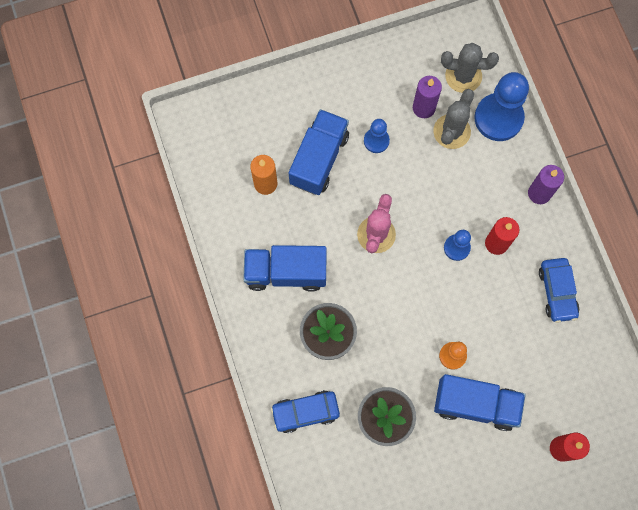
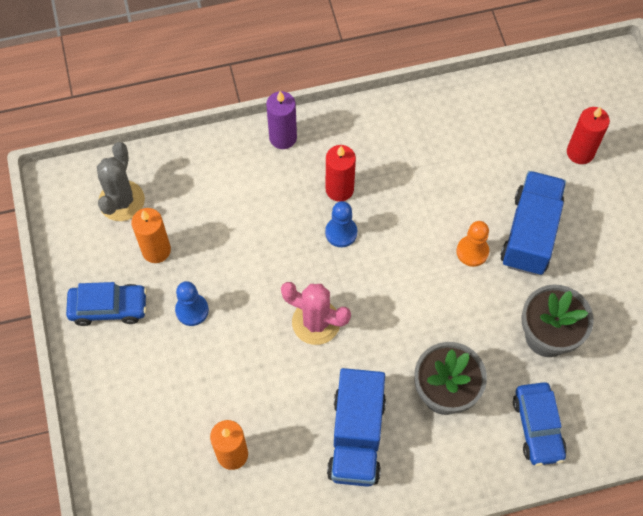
camera: 85 degrees left, 10 degrees down
(319, 159) = (207, 383): blue truck -> none
(423, 108) = (156, 250): purple candle -> orange candle
(451, 131) = (192, 222): grey cactus -> none
(498, 118) = (183, 169): blue pawn -> none
(557, 292) = (402, 134): blue car -> blue car (109, 307)

